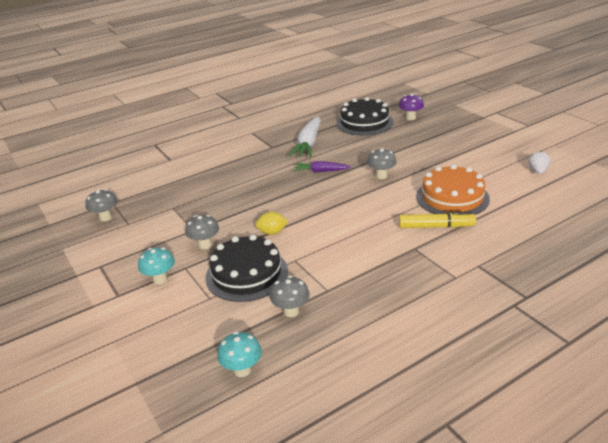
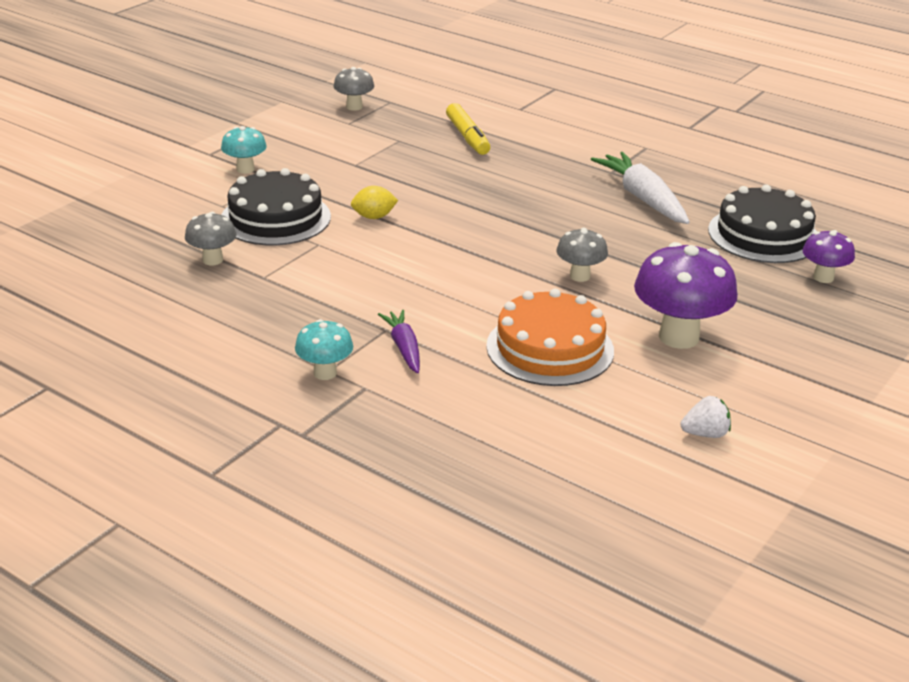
camera: 65 degrees right, 0 degrees up
(205, 245) = (324, 179): grey mushroom -> none
(242, 370) = (106, 250): turquoise mushroom -> turquoise mushroom (325, 373)
(272, 232) = (374, 217): yellow lemon -> yellow lemon turned 75 degrees counterclockwise
(308, 144) = (643, 198): white carrot -> white carrot turned 75 degrees clockwise
(321, 171) = (560, 223): purple carrot -> purple carrot (404, 348)
(436, 226) = (452, 341): yellow marker -> yellow marker (467, 137)
(452, 161) = (678, 337): none -> purple mushroom

